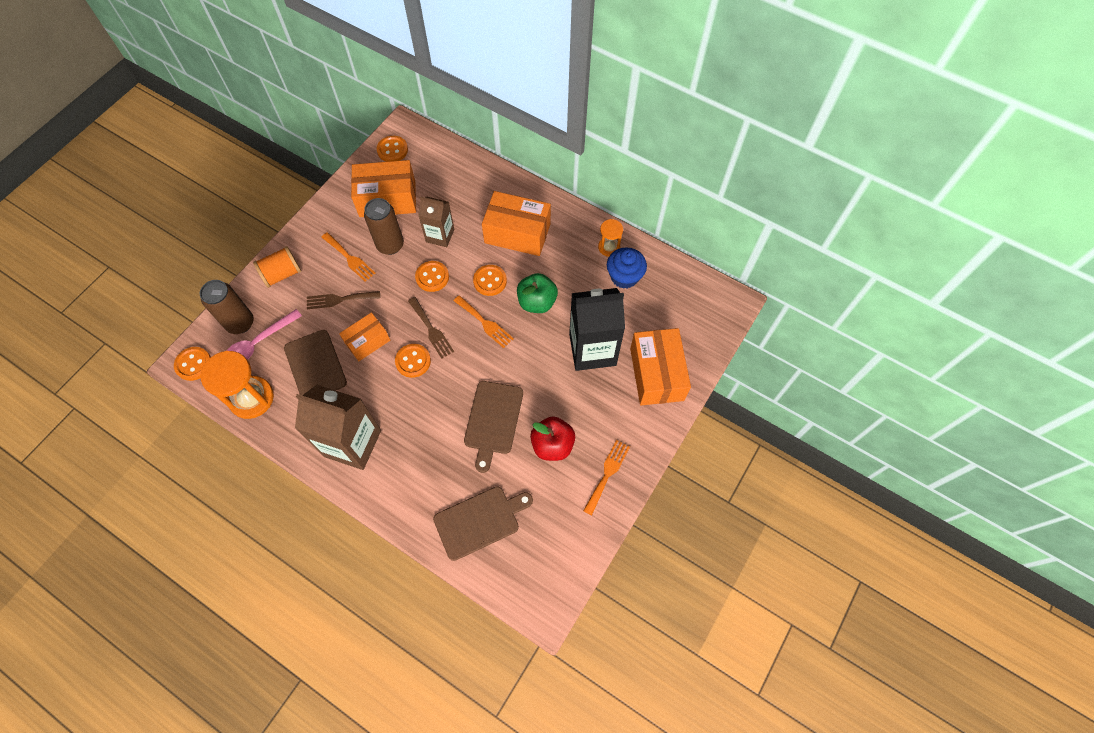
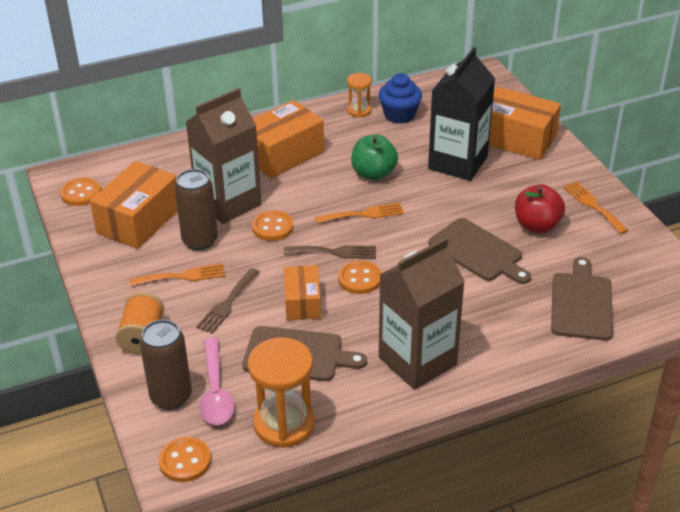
camera: 55 degrees left, 25 degrees down
(440, 235) = (228, 203): brown carton -> brown carton, size x1.70
(490, 281) = (319, 192): orange button -> none

